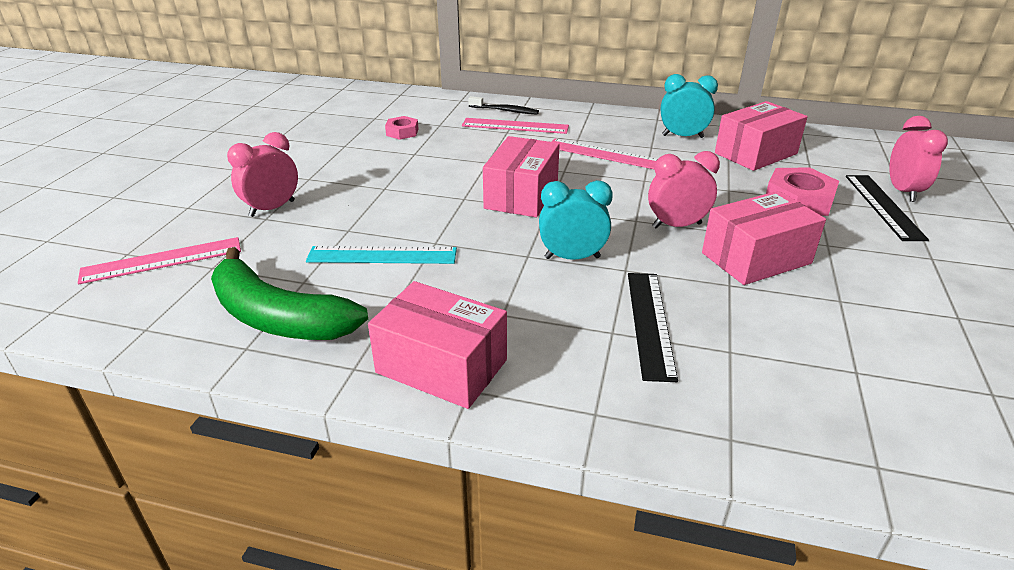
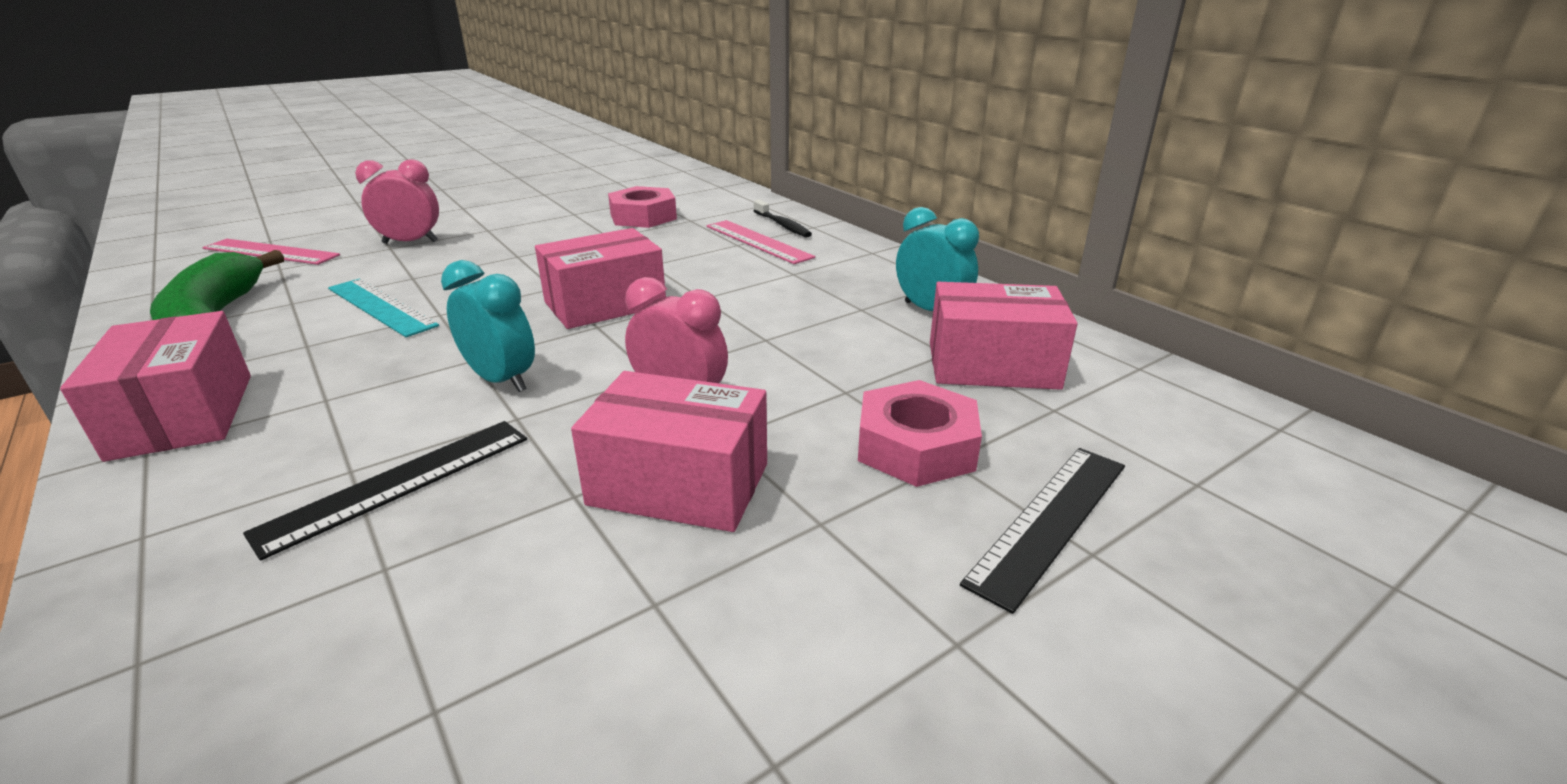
camera: 40 degrees right, 5 degrees down
(402, 132) = (643, 217): pink nut -> pink nut, size x1.69
(602, 154) = (784, 296): pink ruler -> none
(903, 191) = (1146, 518): pink clock -> none

